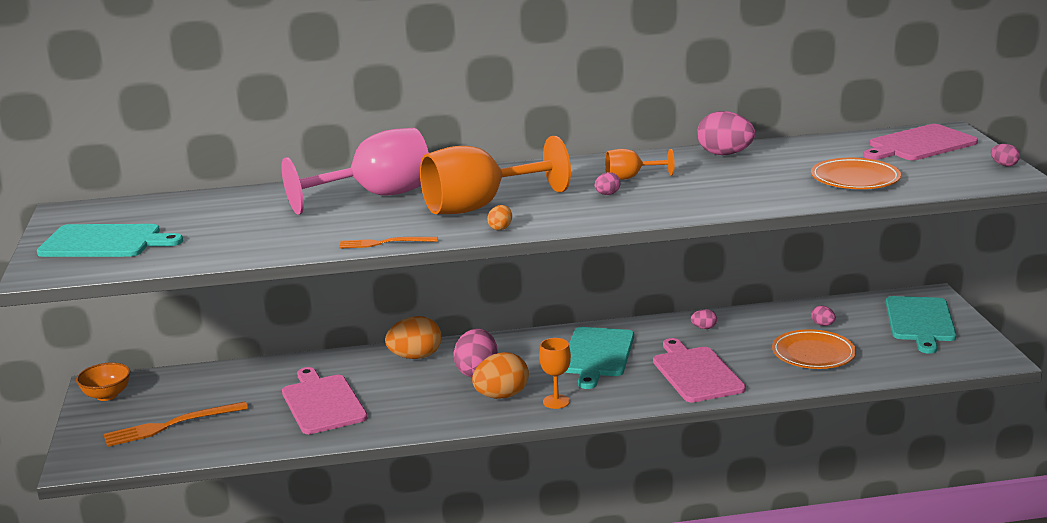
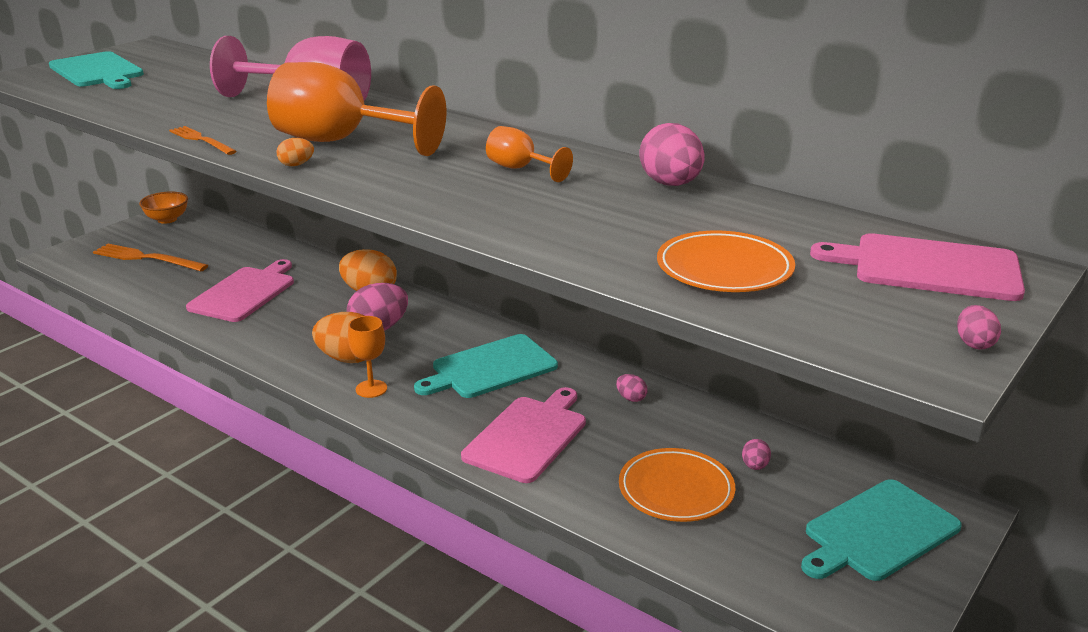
camera: 45 degrees right, 5 degrees up
(607, 194) = (455, 174): pink egg -> none

